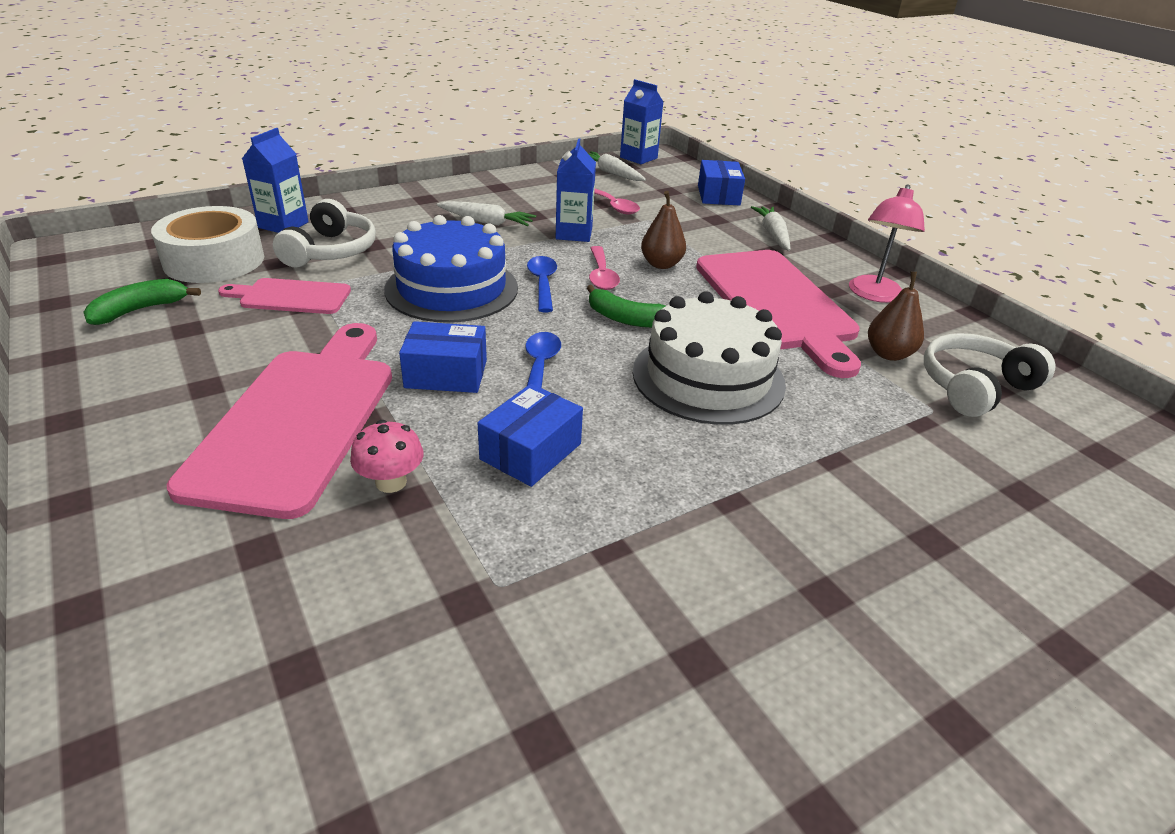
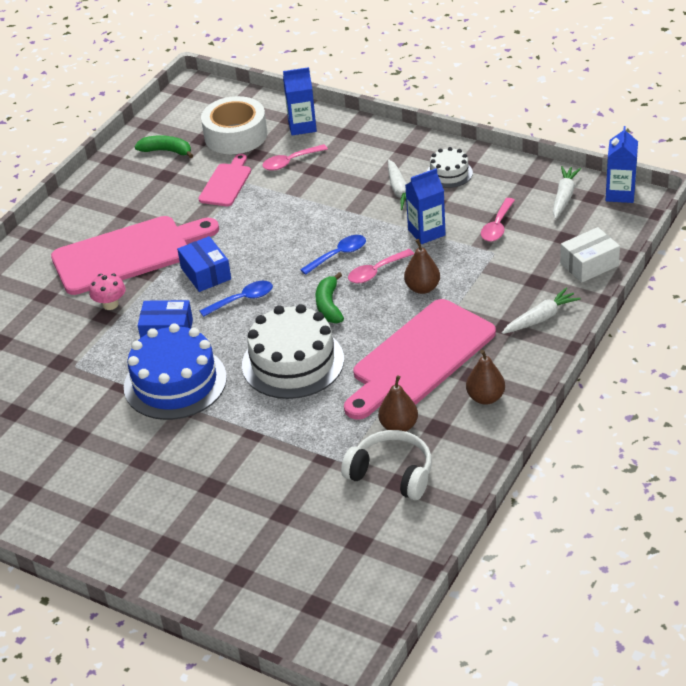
camera: 65 degrees right, 5 degrees up
(291, 297) = (226, 183): pink cutting board -> pink cutting board turned 45 degrees clockwise
(330, 251) = (290, 162): white headphones -> pink spoon
(452, 288) = (294, 227): blue cake -> blue cake (175, 382)
(499, 196) = (449, 173): none -> white cake
(718, 195) = (589, 264): blue box -> white box
(873, 295) = (485, 397): pink lamp -> brown pear

